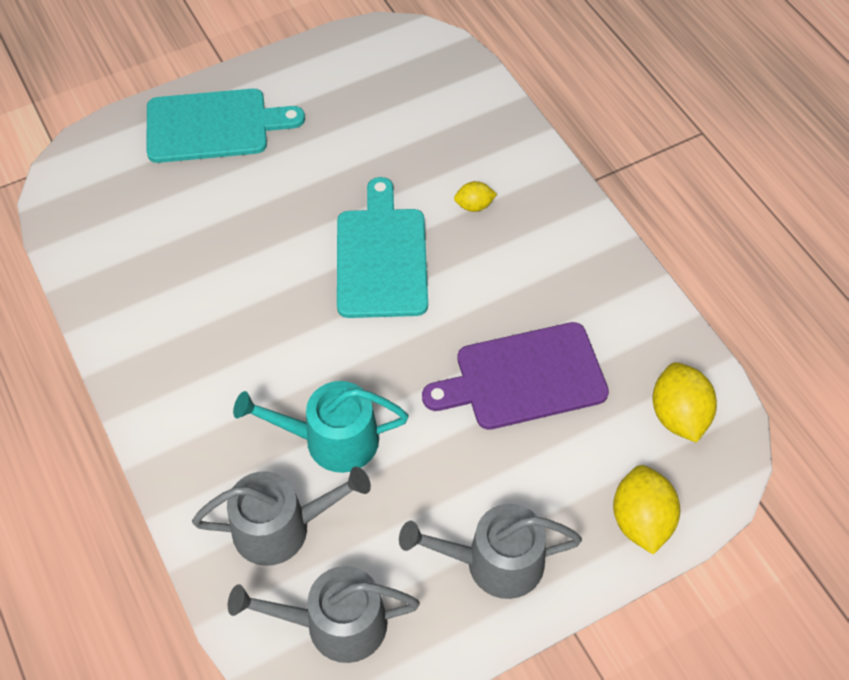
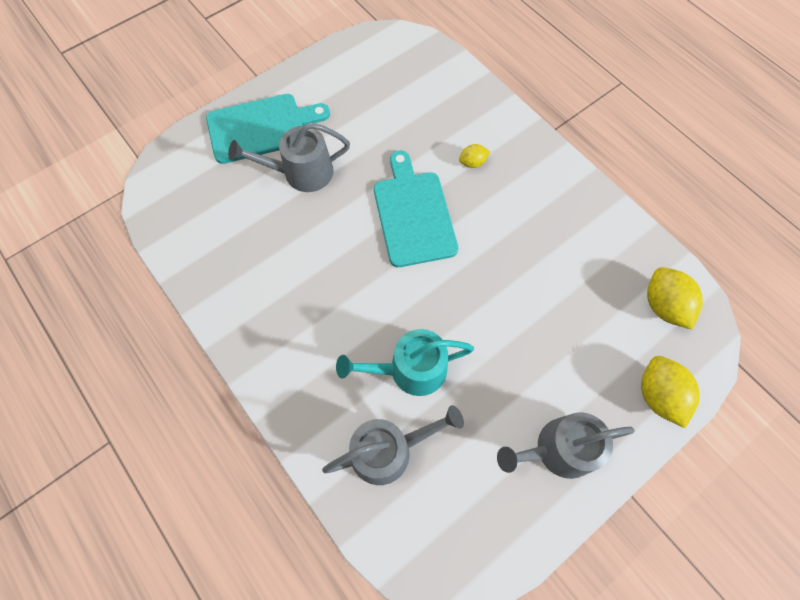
camera: 10 degrees left, 10 degrees up
(336, 624) = (450, 524): grey watering can -> grey watering can (302, 172)
(524, 378) = (543, 294): purple cutting board -> none

